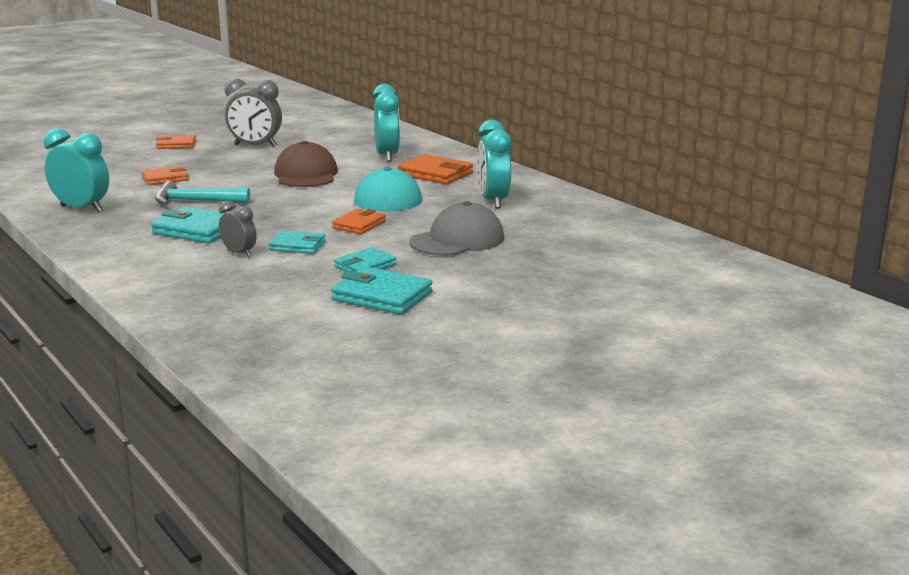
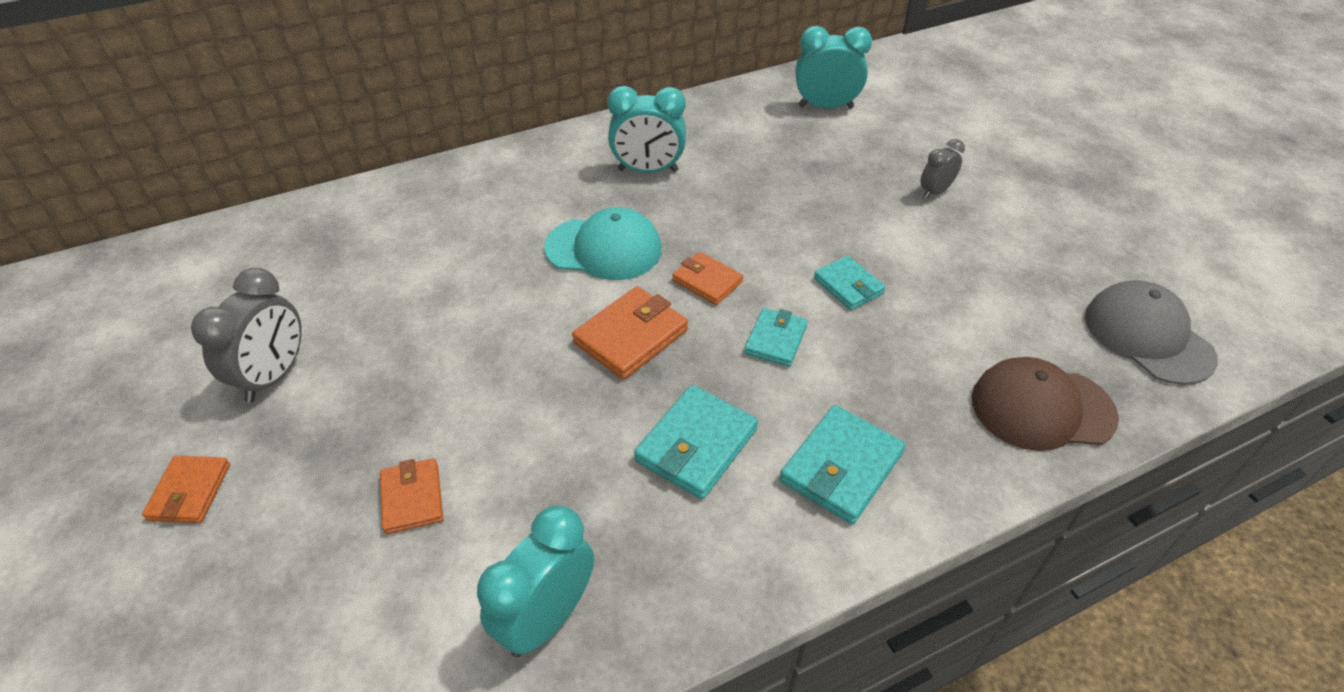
camera: 80 degrees left, 25 degrees up
(196, 201) = (558, 450): turquoise hammer -> none
(239, 253) = (797, 397): grey clock -> grey clock (935, 192)
(306, 174) = (471, 320): brown cap -> brown cap (1042, 408)
(382, 296) = (937, 280): turquoise wallet -> turquoise wallet (841, 467)
(387, 156) = (420, 235): turquoise clock -> turquoise clock (825, 107)
(435, 174) = (524, 201): orange wallet -> orange wallet (631, 336)
(457, 240) = (773, 211): grey cap -> grey cap (1147, 336)

